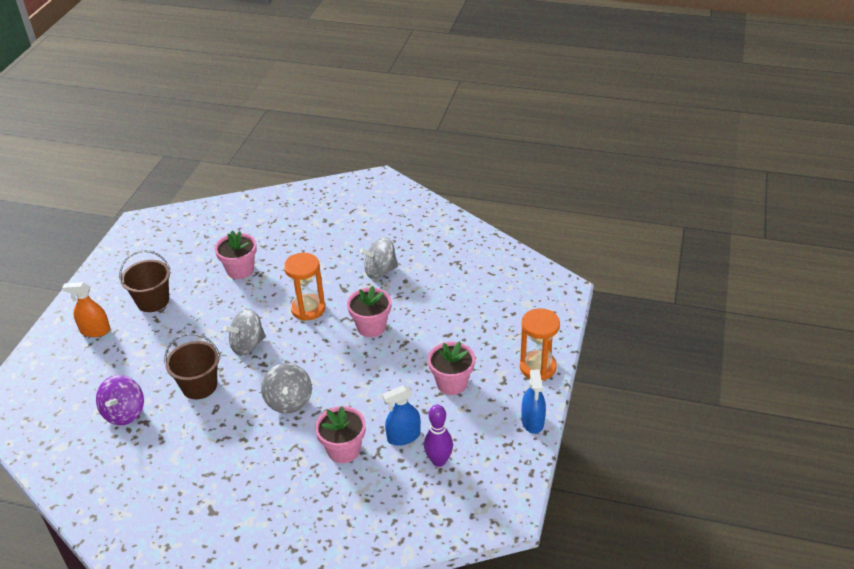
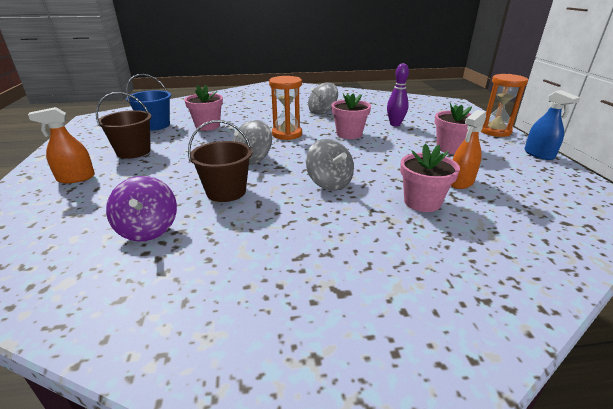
camera: 25 degrees left, 10 degrees down
(191, 255) = (155, 125): none -> blue bucket
(403, 436) = (461, 182): blue spray bottle -> orange spray bottle
(439, 461) = (512, 189): purple bowling pin -> purple bowling pin (395, 124)

